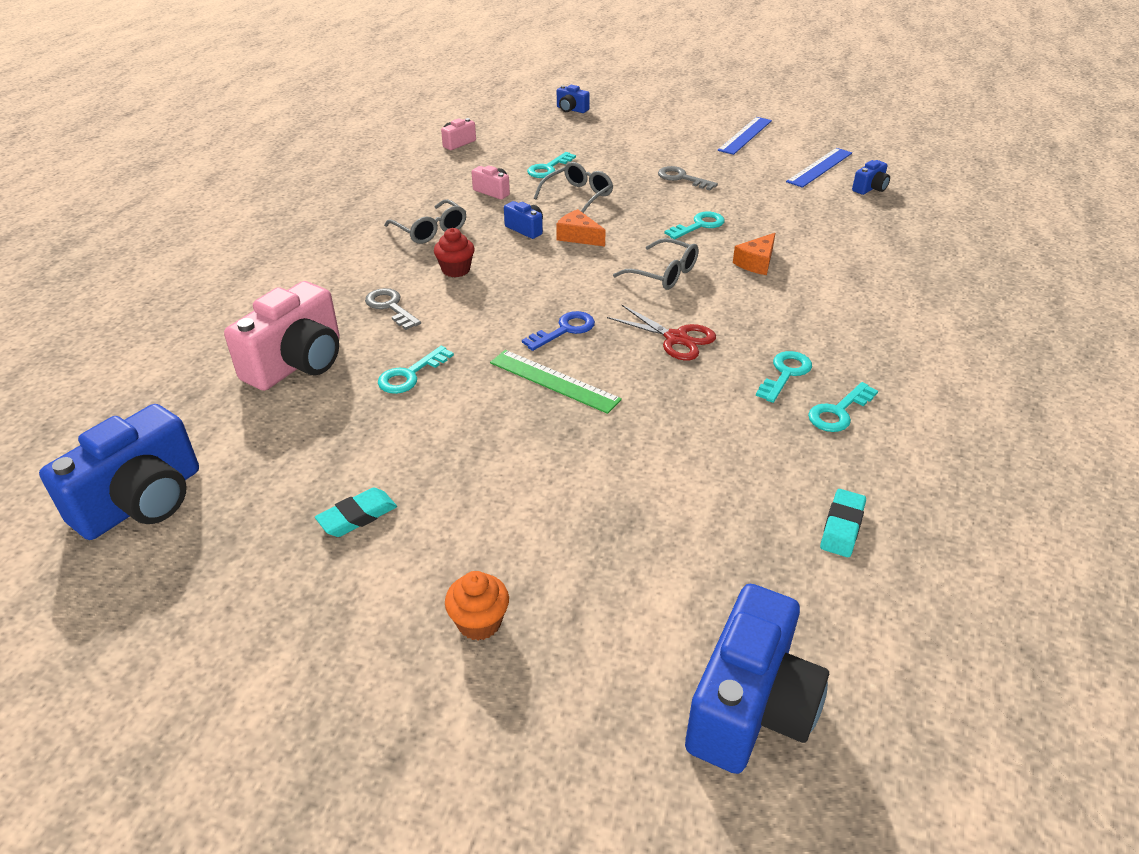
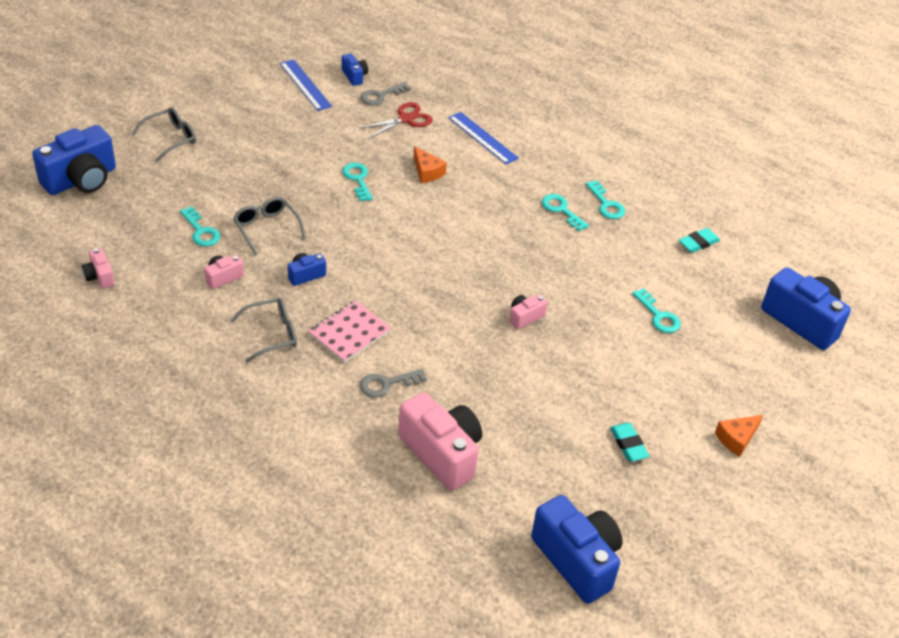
camera: 75 degrees left, 5 degrees up
(410, 375) = (486, 390): turquoise key -> turquoise key (658, 315)
(456, 270) = (349, 333): red cupcake -> pink notebook
(479, 622) = (728, 406): orange cupcake -> none
(554, 381) = (525, 317): green ruler -> pink camera
(564, 330) = (466, 294): blue key -> none
(571, 109) = (81, 180): blue camera -> blue camera, size x2.13
(578, 236) = (336, 248): orange cheese -> orange cheese (736, 438)
(663, 274) = (417, 222): grey glasses -> grey glasses (170, 138)
(676, 339) = (502, 244): red scissors -> red scissors (406, 119)
(682, 178) = (274, 161): grey key -> grey key (381, 96)
(745, 135) = (220, 98): blue ruler -> blue ruler (483, 138)
(842, 527) = (698, 243): turquoise eraser -> turquoise eraser turned 75 degrees counterclockwise

